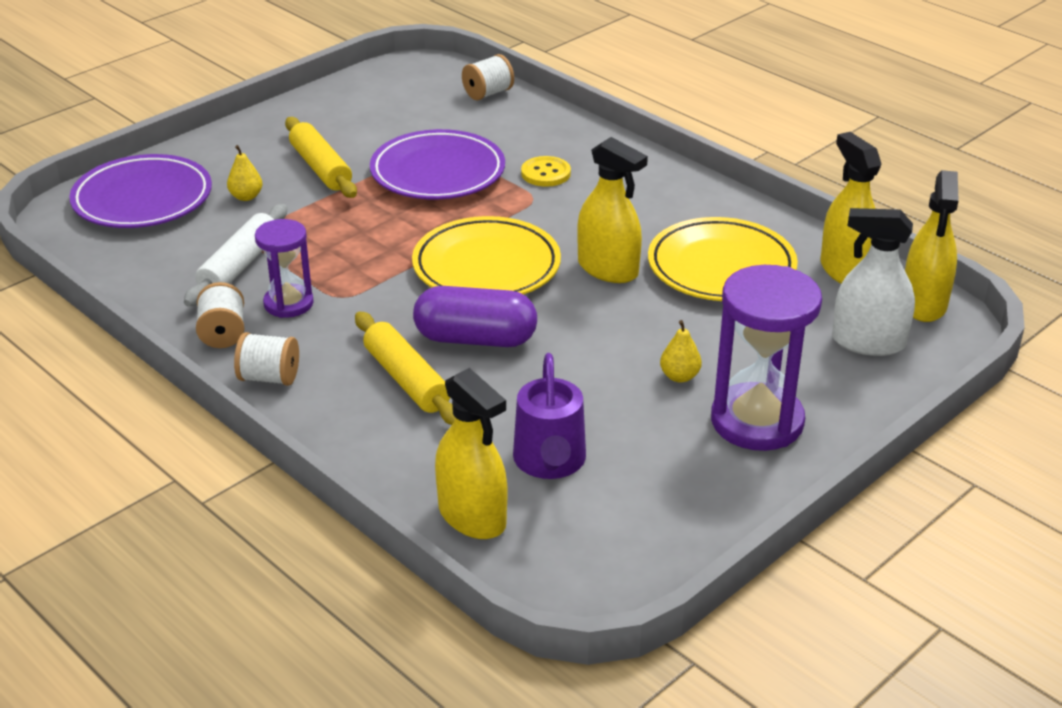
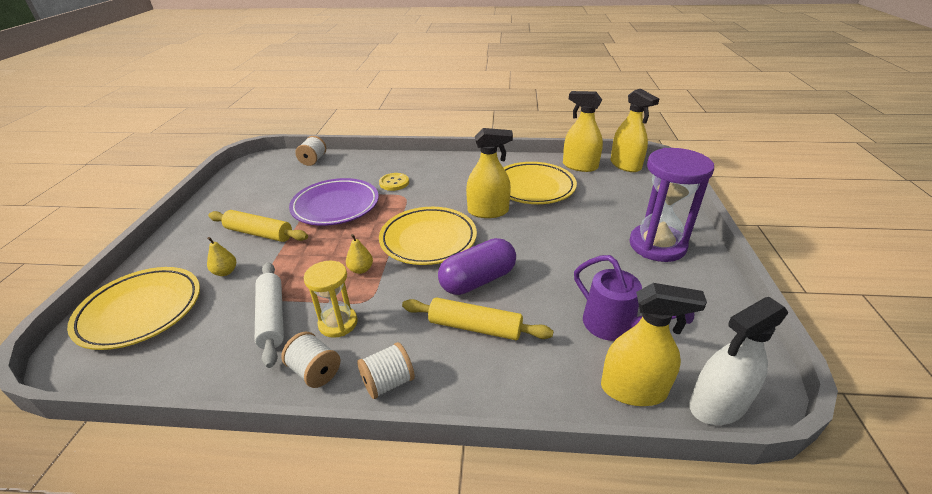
camera: 40 degrees left, 0 degrees up
(142, 199) = (141, 311): purple plate -> yellow plate
(288, 303) = (338, 323): purple hourglass -> yellow hourglass
(679, 376) = (596, 243): yellow pear -> yellow pear (361, 269)
(868, 342) = (634, 189): white spray bottle -> white spray bottle (717, 405)

